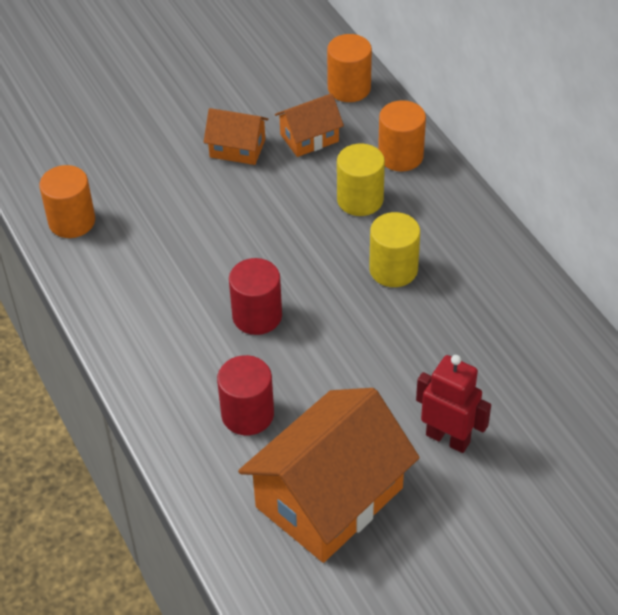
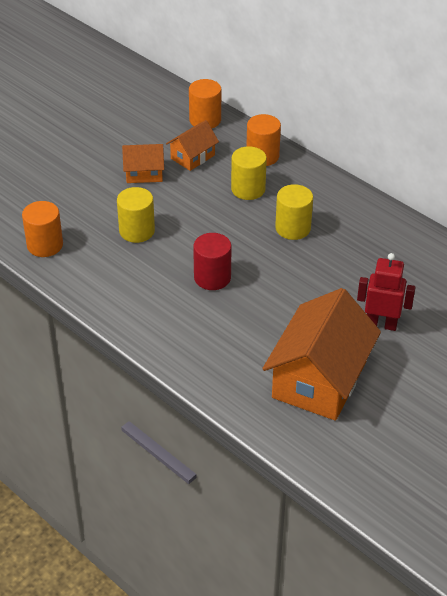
camera: 20 degrees left, 5 degrees down
(192, 228) = (137, 231): none -> yellow cylinder
(247, 414) = (237, 341): red cylinder -> none

